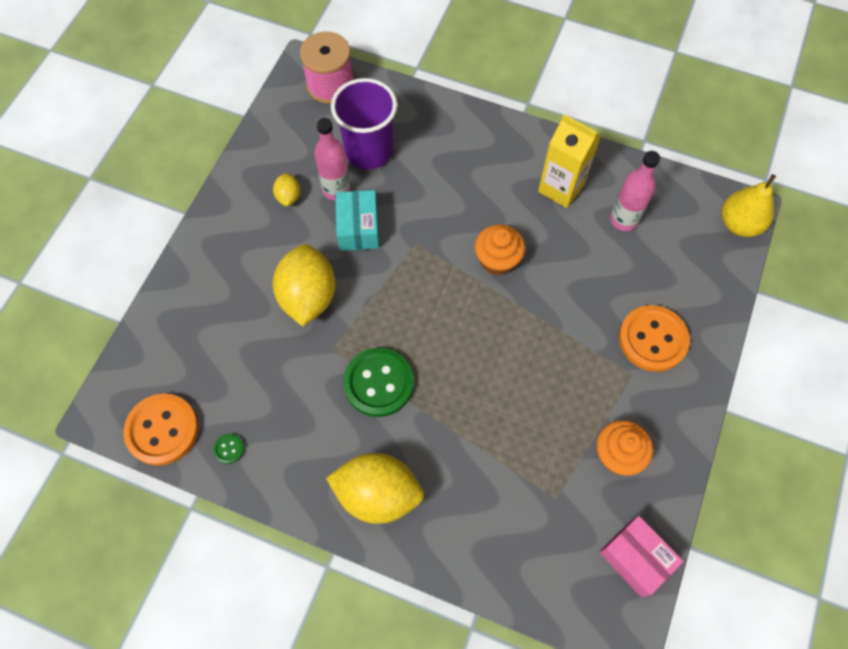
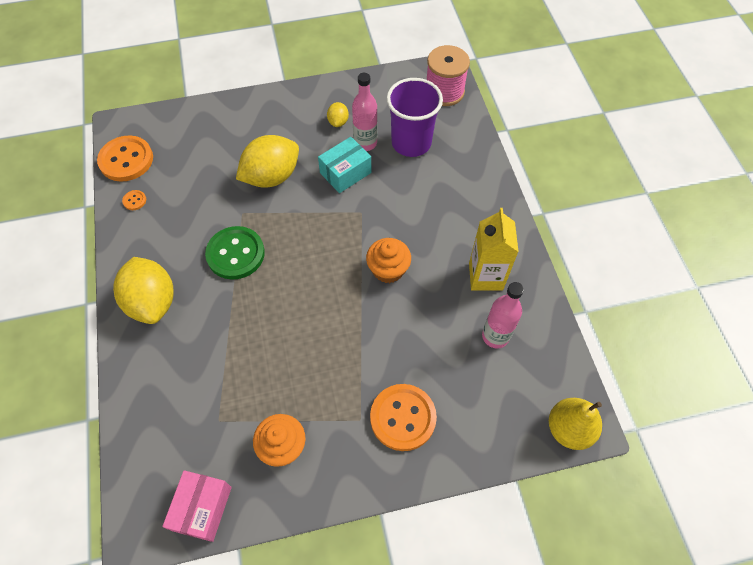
camera: 55 degrees right, 5 degrees down
(229, 449) = (134, 200): green button -> orange button
(288, 196) = (338, 122): yellow lemon -> yellow lemon turned 45 degrees counterclockwise

